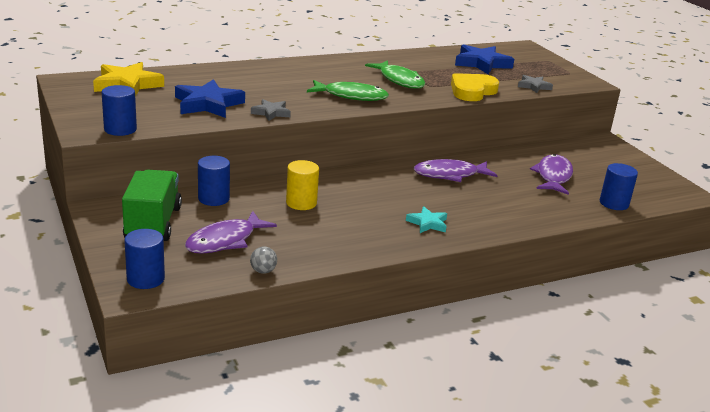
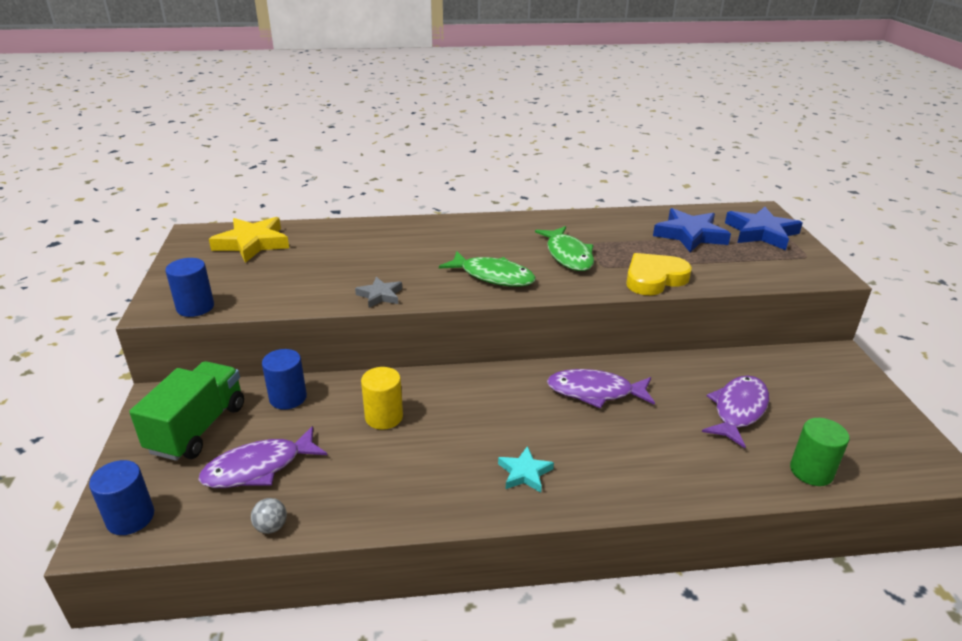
camera: 20 degrees right, 5 degrees up
(208, 104) = (318, 277): blue star -> blue star (761, 233)
(533, 86) = (744, 276): grey star -> none
(614, 203) = (811, 471): blue cylinder -> green cylinder

